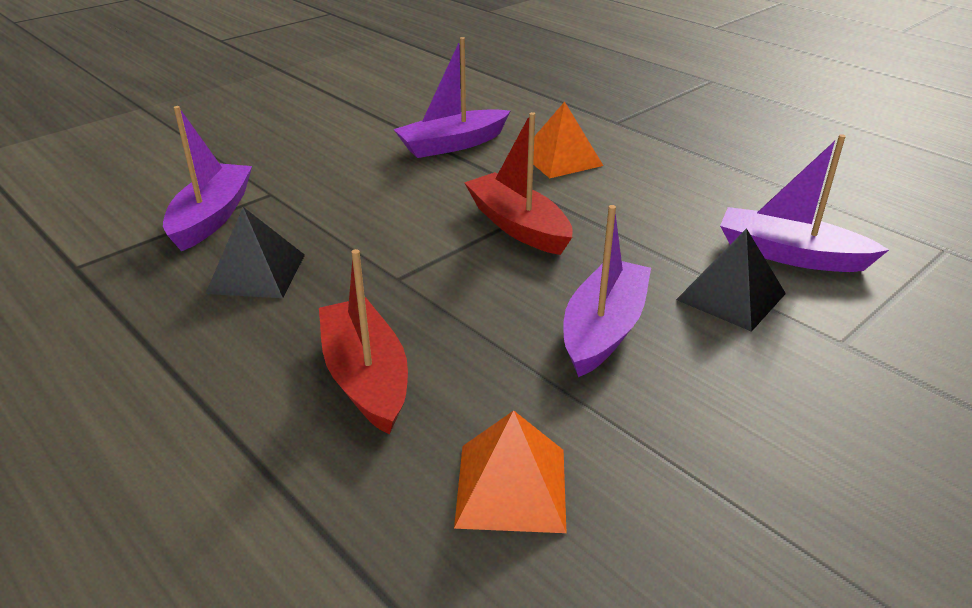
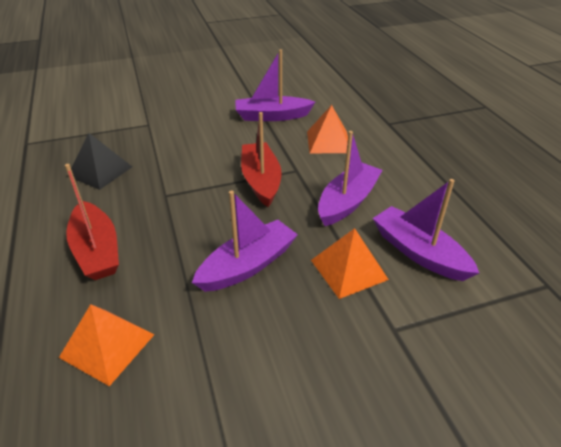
camera: 25 degrees right, 5 degrees up
(212, 217) = (108, 131): purple boat -> purple boat (347, 201)
(366, 377) = (97, 250): red boat -> red boat turned 150 degrees clockwise
(730, 296) = (348, 269): black pyramid -> orange pyramid

